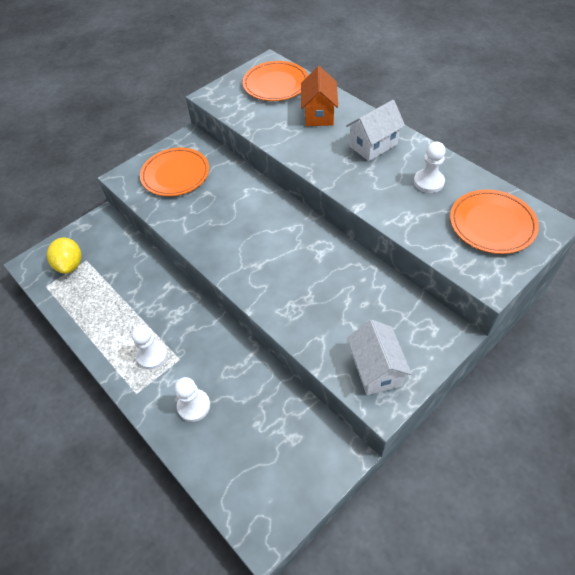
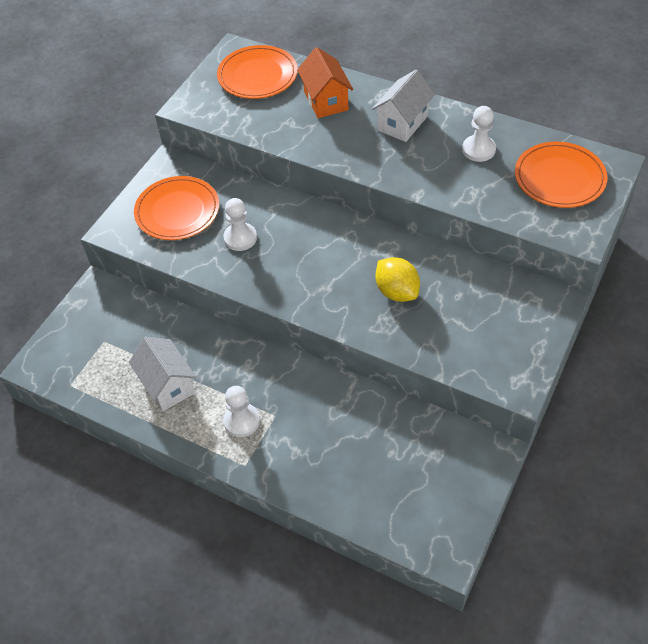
camera: 20 degrees left, 0 degrees up
(70, 265) = (87, 352): yellow lemon -> yellow lemon (397, 291)
(194, 406) = (315, 457): white pawn -> white pawn (240, 238)
(375, 369) = (498, 356): white house -> white house (167, 385)

